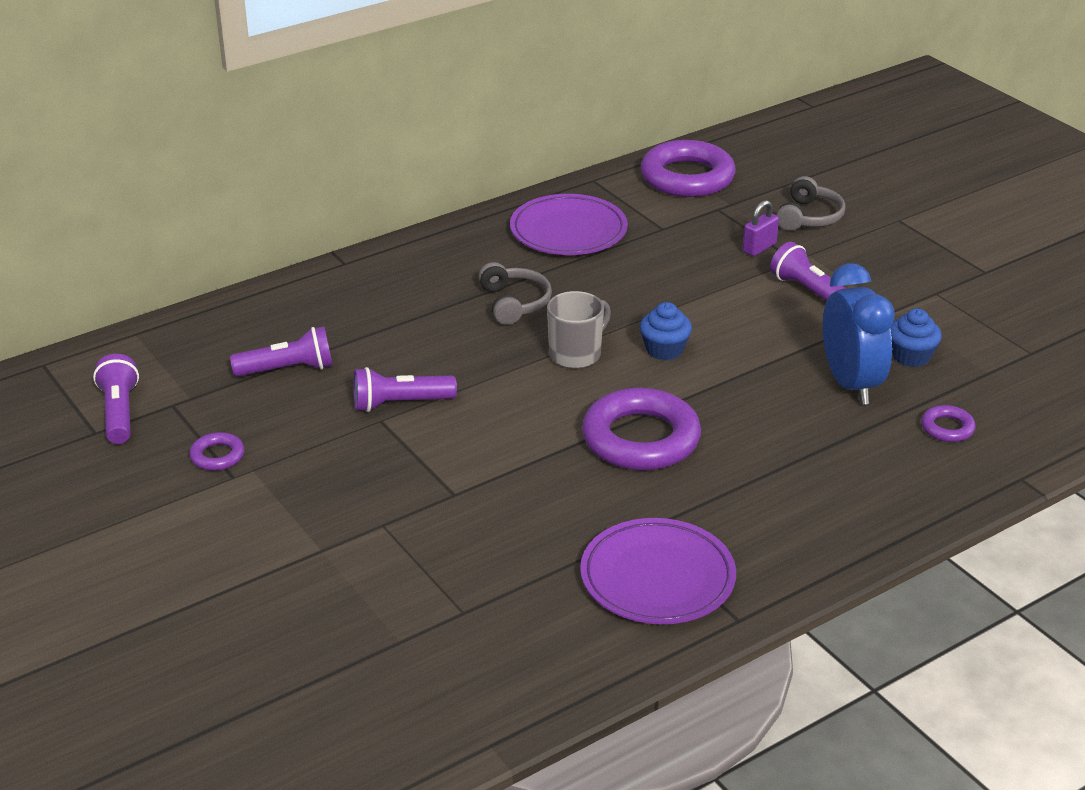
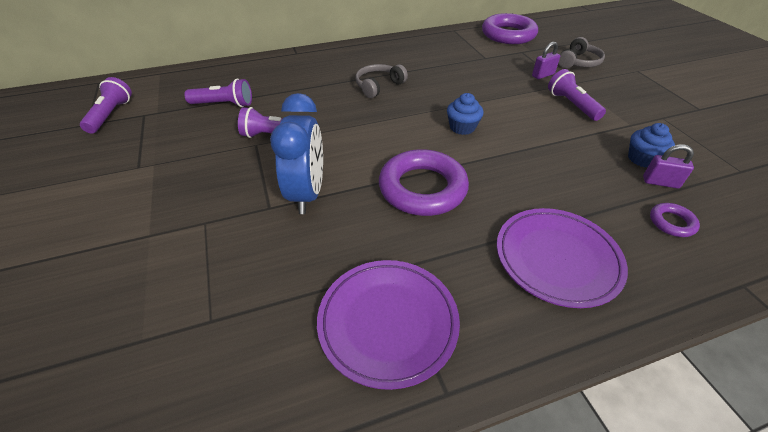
camera: 15 degrees right, 10 degrees up
(217, 456) = (140, 151): purple ring -> none
(514, 303) = (378, 86): grey headphones -> grey headphones turned 135 degrees counterclockwise
(568, 231) = (429, 52): purple plate -> purple plate (557, 259)
(576, 354) = (402, 121): grey mug -> none
(850, 384) = (593, 172): blue clock -> blue clock (307, 193)
(934, 383) = (660, 182): none -> purple padlock

